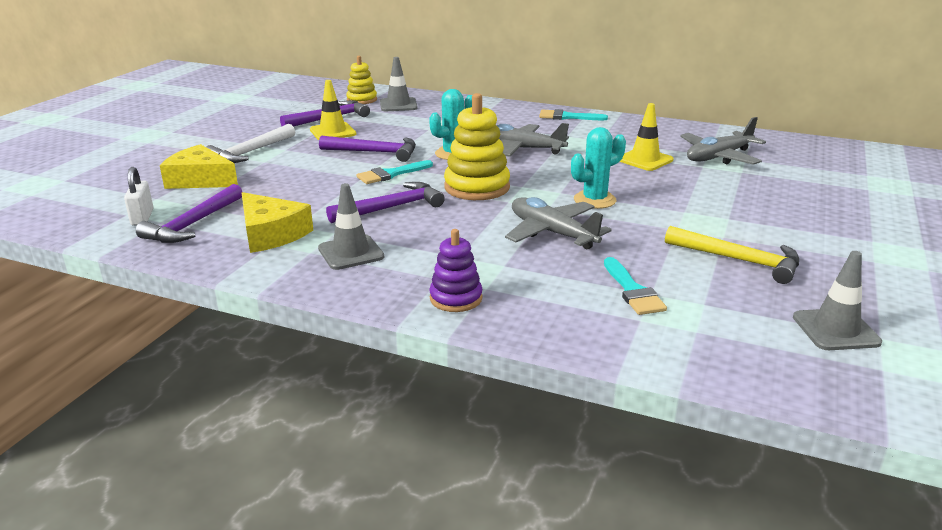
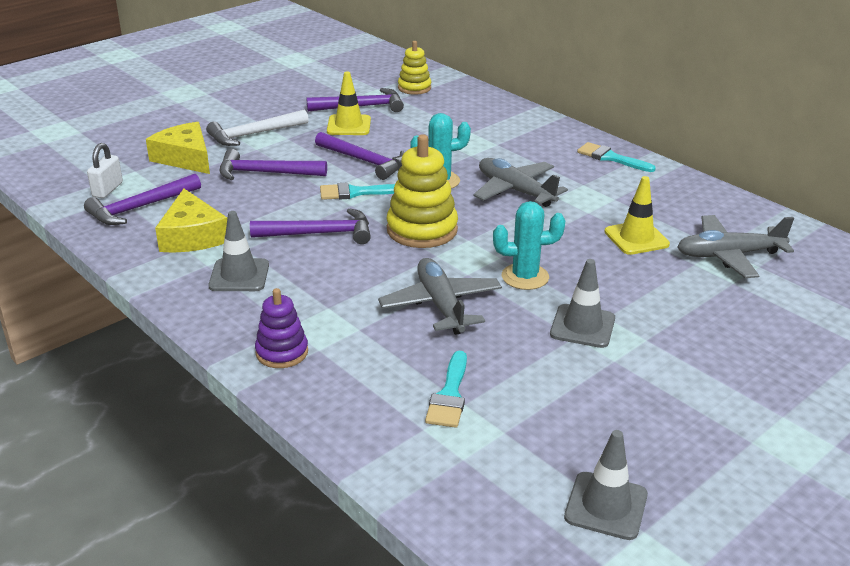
camera: 25 degrees right, 5 degrees up
(292, 176) = (265, 173): none -> purple hammer
(398, 105) = (444, 103): grey traffic cone -> grey traffic cone (582, 326)
(739, 260) = (597, 394): yellow hammer -> none

